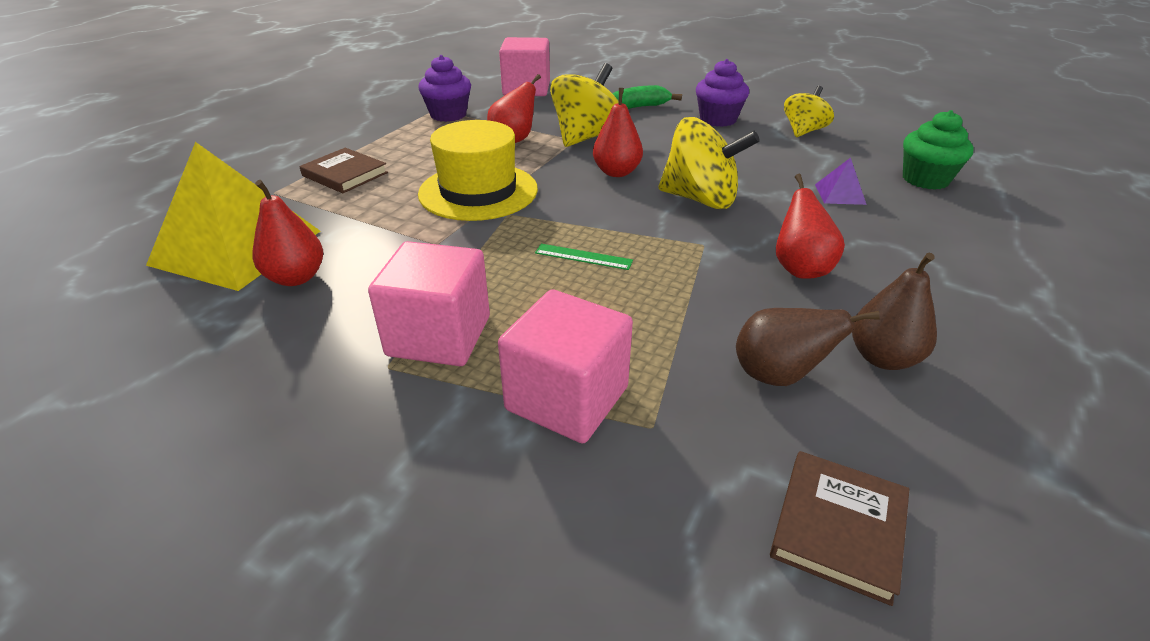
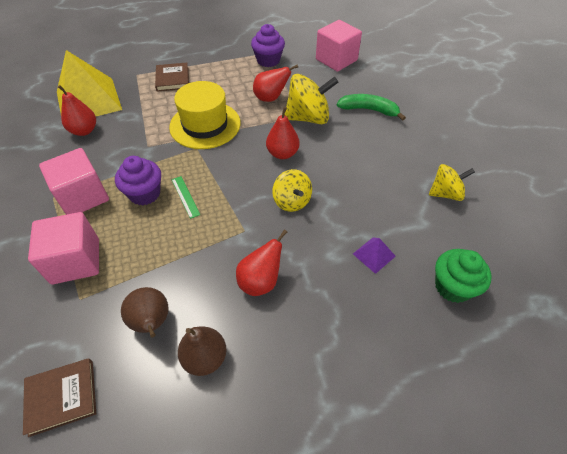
camera: 45 degrees right, 15 degrees up
(700, 199) = (292, 201): yellow spinning top -> yellow spinning top, size x0.63
(718, 119) = (406, 149): purple cupcake -> purple cupcake (145, 193)

